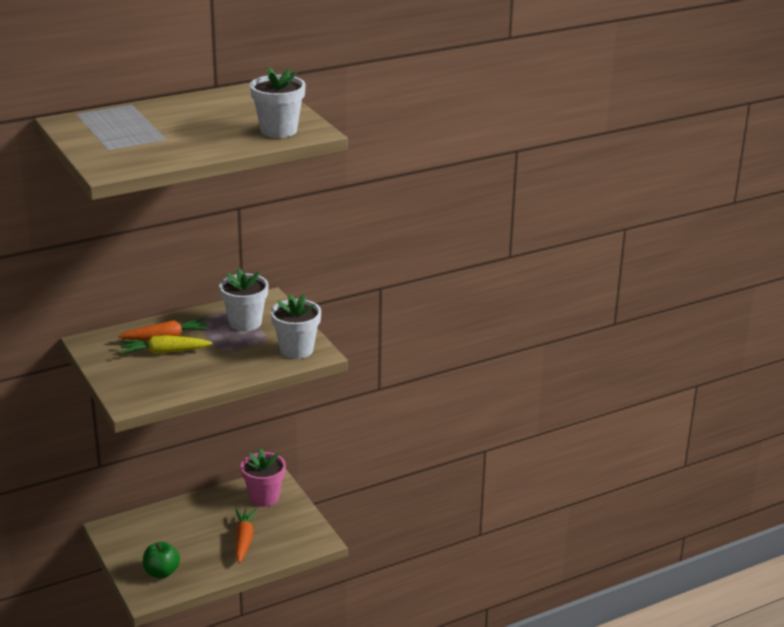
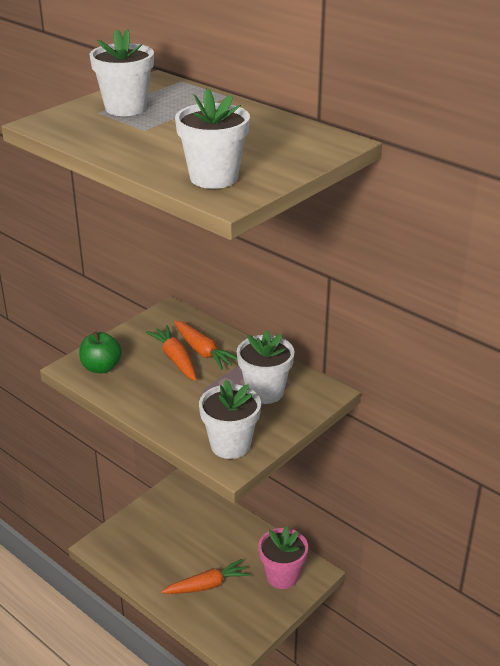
camera: 70 degrees right, 5 degrees up
(113, 139) = (126, 108): none -> white flower pot
(161, 572) = (134, 543): green apple -> green apple (101, 367)
(165, 352) = (175, 359): yellow carrot -> orange carrot

